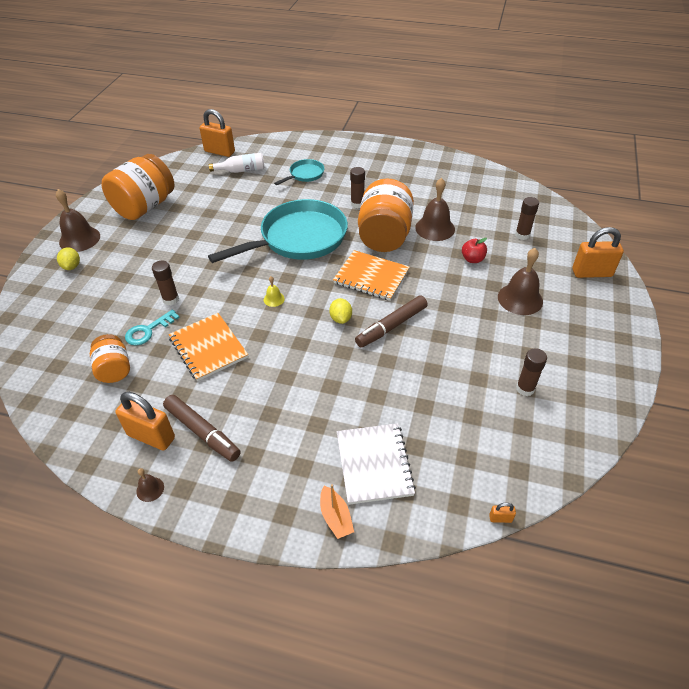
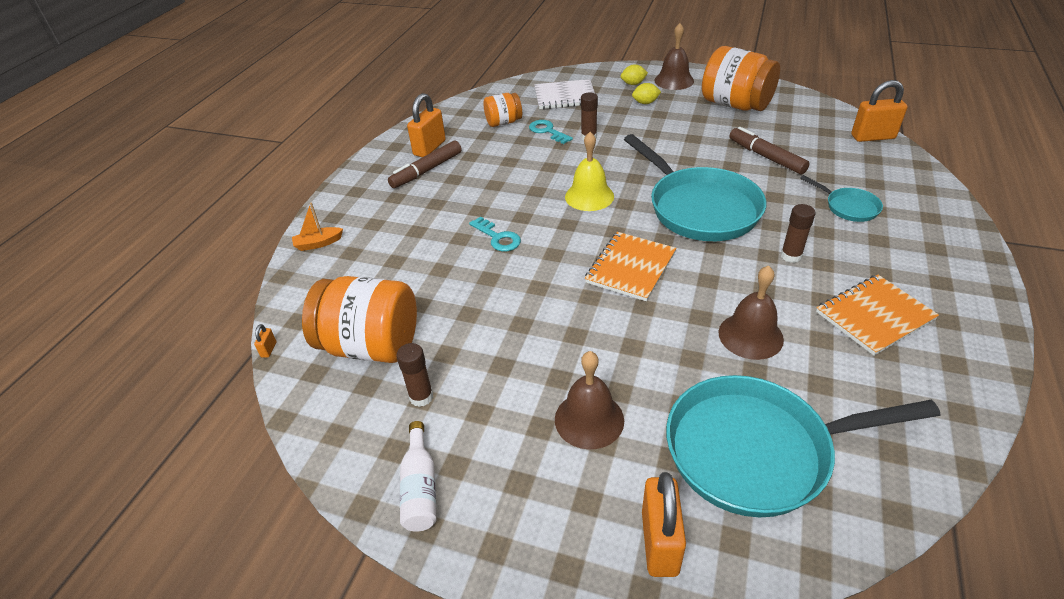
camera: 95 degrees right, 5 degrees down
(150, 489) = (381, 154): brown bell -> none
(208, 348) = (522, 164): orange notebook -> orange notebook (874, 316)
(219, 152) = (872, 137): orange padlock -> orange padlock turned 60 degrees clockwise
(241, 170) = (835, 156): white bottle -> white bottle (420, 487)
(274, 299) = (589, 196): yellow bell -> yellow bell, size x2.10
(331, 358) = (498, 238): none -> turquoise key
(341, 318) = (556, 243): yellow lemon -> yellow lemon (645, 103)
(374, 464) = (361, 266): white notebook -> white notebook (565, 96)
(384, 236) = (719, 281): orange jar -> orange jar (371, 346)
(392, 326) = (541, 283): brown marker -> brown marker (766, 157)
(472, 259) = (679, 373): red apple -> none
(522, 235) = (756, 451): brown glue stick -> turquoise pan

